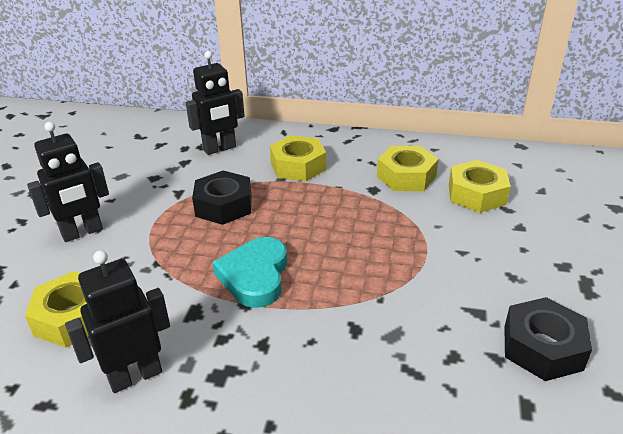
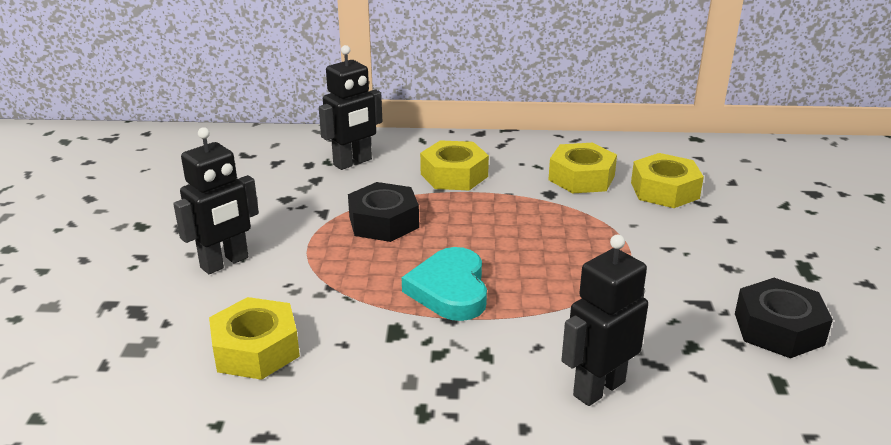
camera: 10 degrees left, 5 degrees down
(135, 376) = (356, 398): black robot -> black robot (598, 388)

